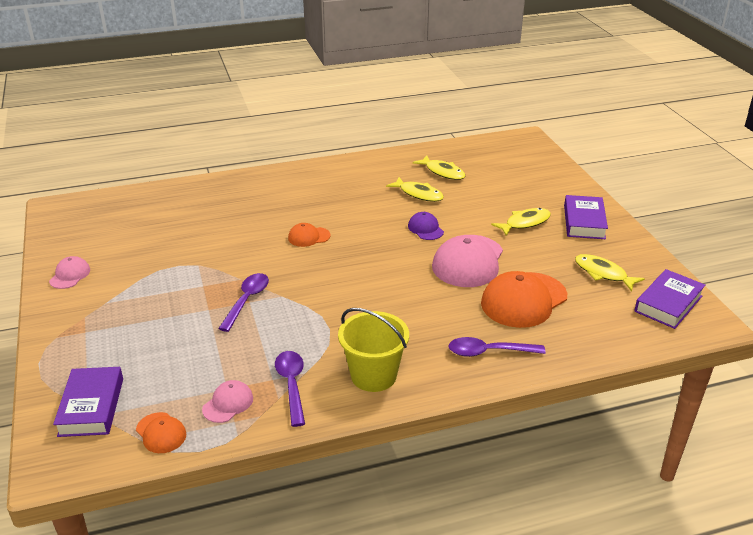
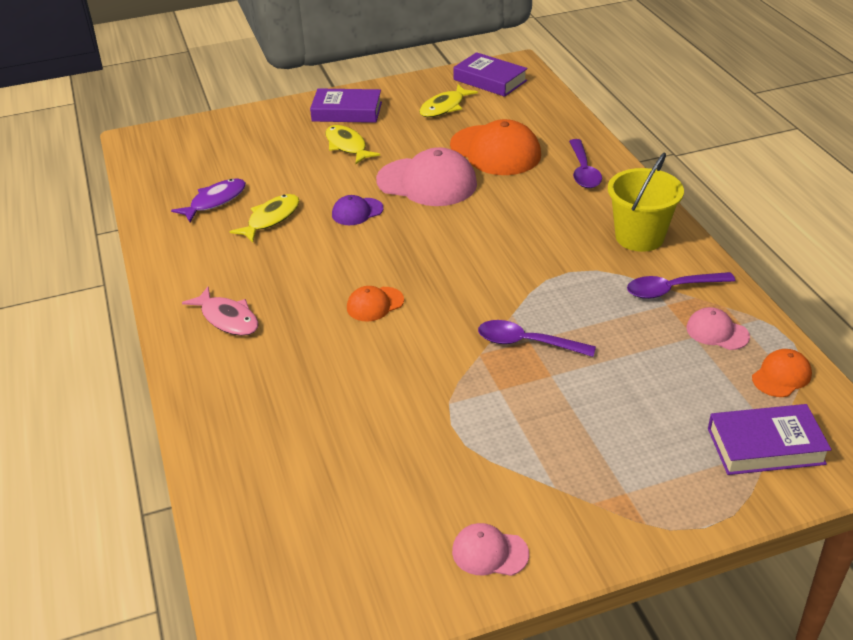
camera: 90 degrees left, 5 degrees up
(308, 184) = (227, 318): none -> pink fish
(309, 237) = (375, 304): orange cap -> orange cap turned 75 degrees clockwise
(442, 172) = (215, 201): yellow fish -> purple fish

